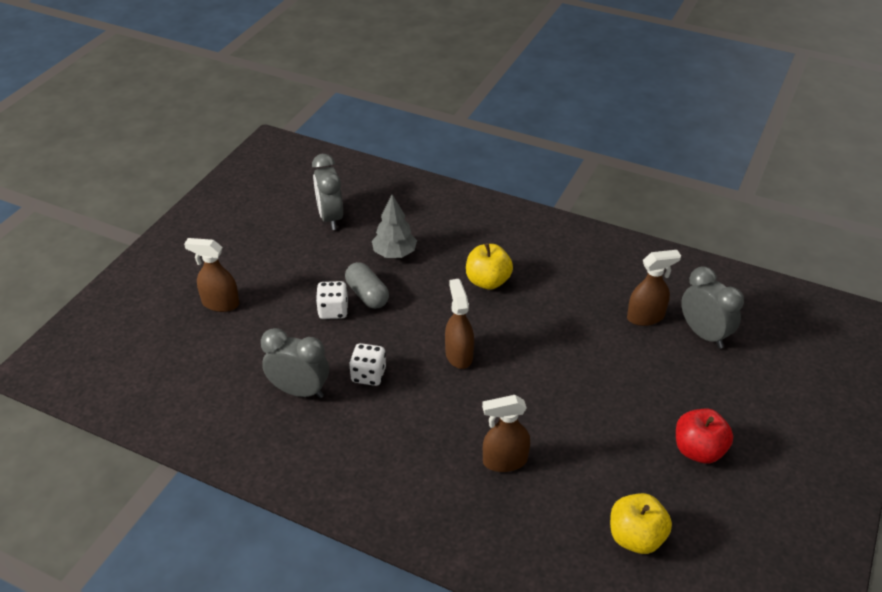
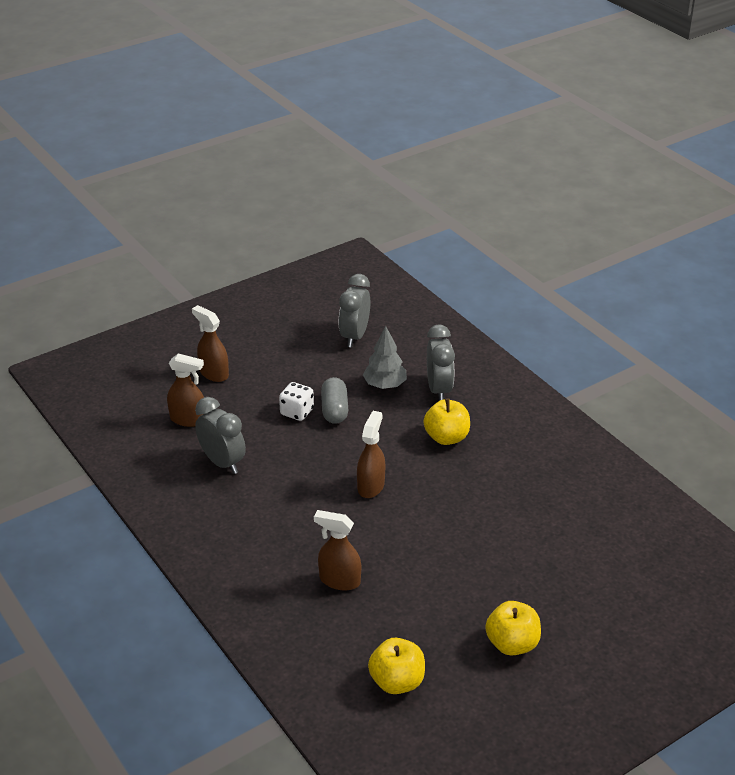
camera: 30 degrees right, 5 degrees down
(368, 375) = (285, 472): white dice -> none
(646, 317) = (565, 521): brown spray bottle -> brown spray bottle (188, 419)
(698, 450) = (512, 644): red apple -> yellow apple
(704, 334) = (607, 556): grey clock -> grey clock (439, 390)

